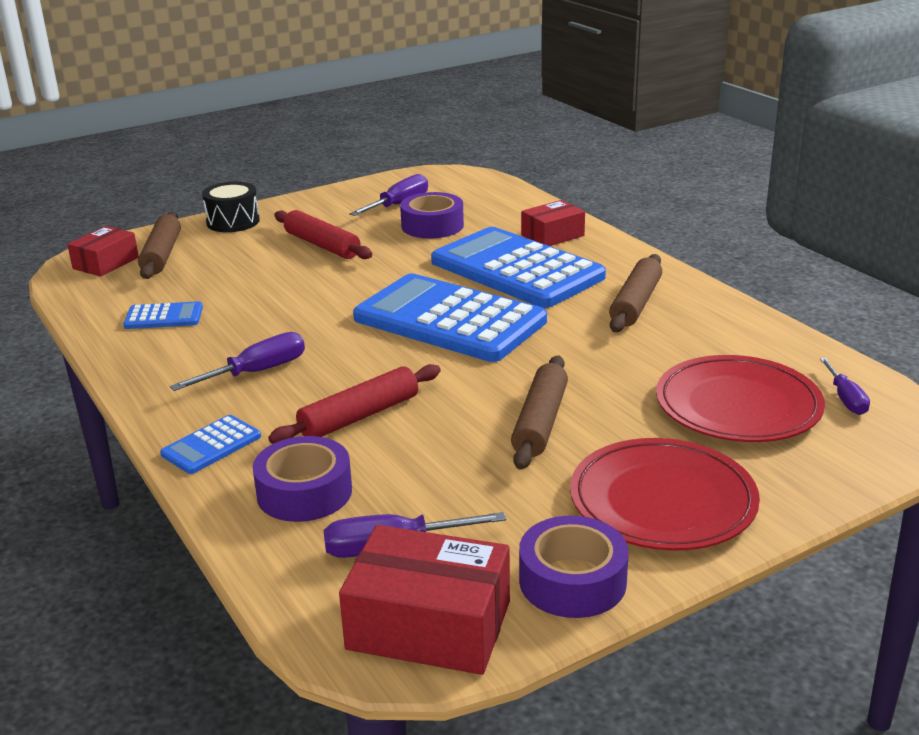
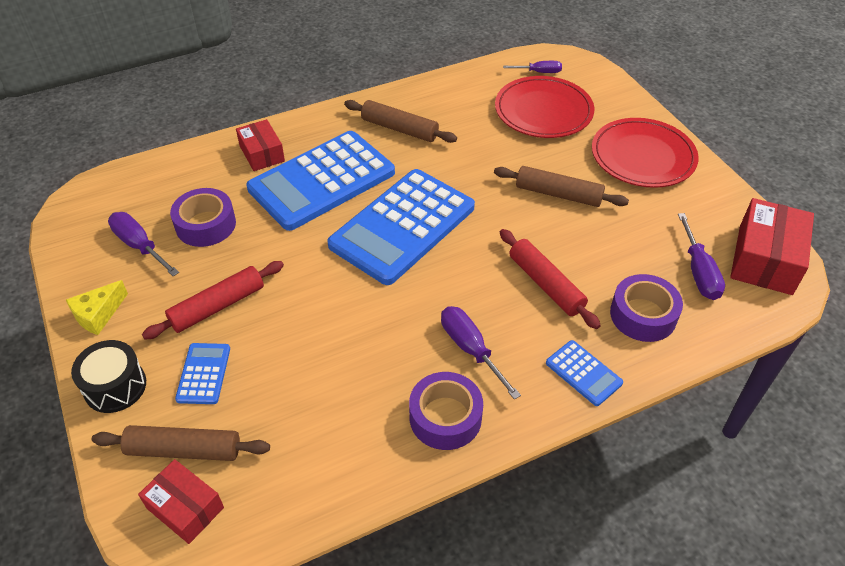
camera: 85 degrees left, 20 degrees up
(164, 317) = (346, 430): blue calculator -> blue calculator (203, 374)
(313, 203) = (98, 314): none -> yellow cheese
(572, 581) = (718, 200): purple tape -> purple tape (445, 417)

